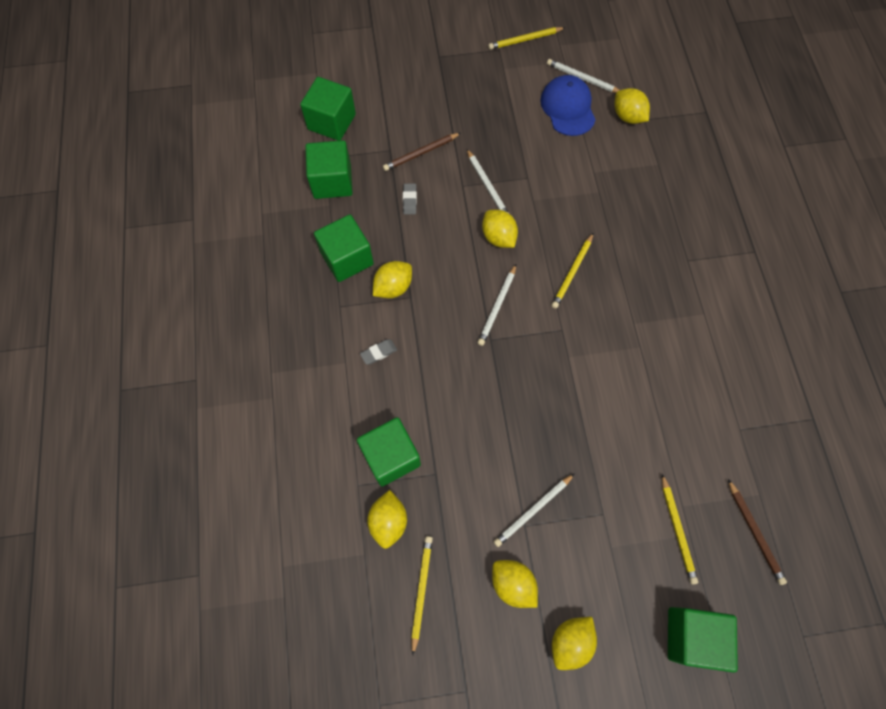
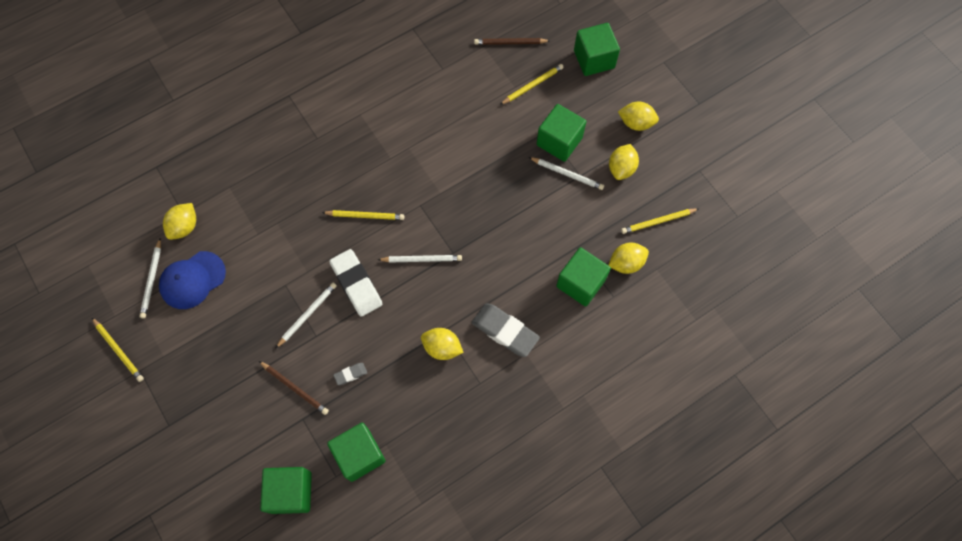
camera: 115 degrees left, 0 degrees up
(347, 258) = (433, 400): green cube -> green cube (559, 141)
(379, 353) = (505, 331): grey eraser -> grey eraser, size x2.15
(498, 237) = (356, 284): yellow lemon -> white eraser
(754, 532) = (510, 43): brown pencil -> brown pencil turned 135 degrees counterclockwise

